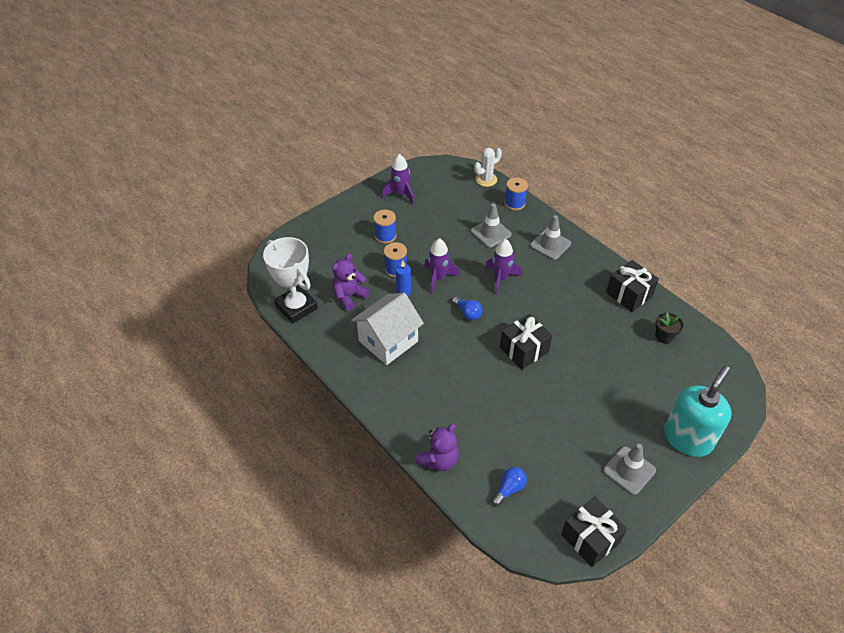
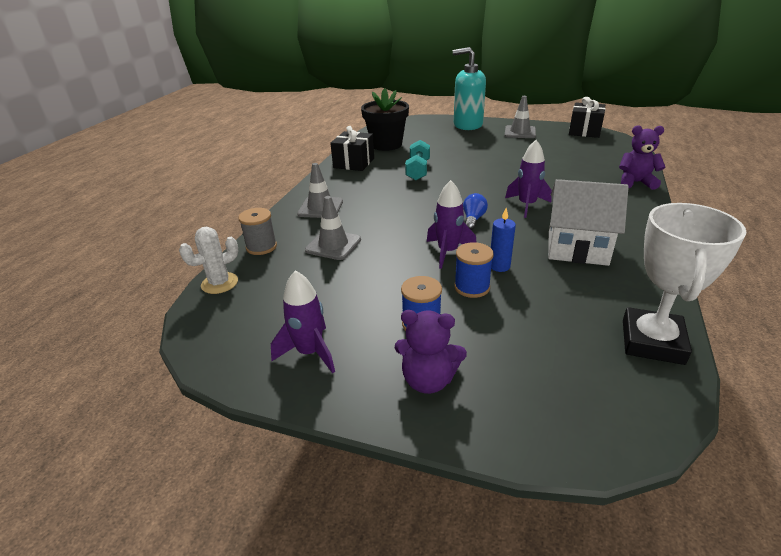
camera: 120 degrees left, 15 degrees down
(349, 296) = (565, 303): purple teddy bear -> purple teddy bear (428, 380)
(486, 179) = (219, 283): white cactus -> white cactus turned 60 degrees counterclockwise
(500, 279) = (402, 217): purple rocket -> purple rocket (527, 205)
(509, 489) = (603, 156): blue light bulb -> none
(514, 203) = (261, 247): blue spool -> grey spool
(524, 350) = (476, 183): black gift -> none
(580, 328) = (418, 170): none -> turquoise dumbbell
(664, 336) = (386, 145): black flower pot -> black flower pot, size x2.02

